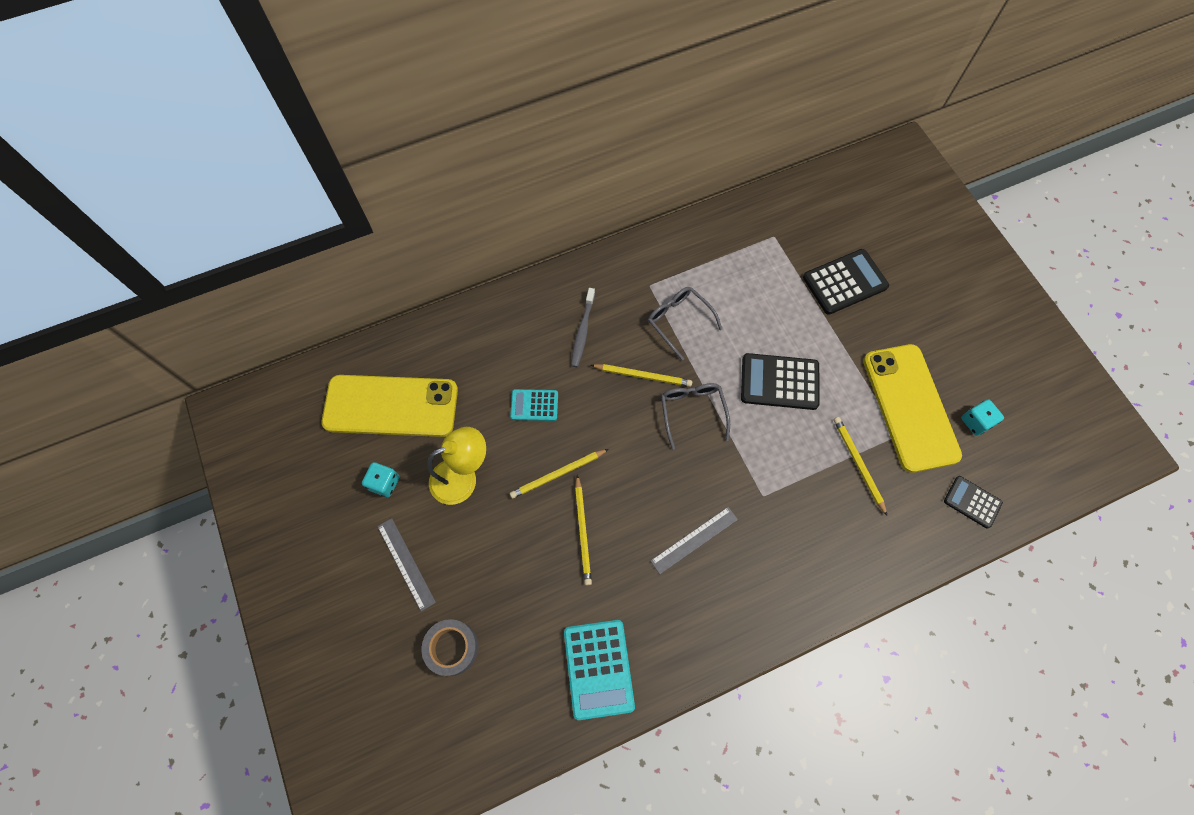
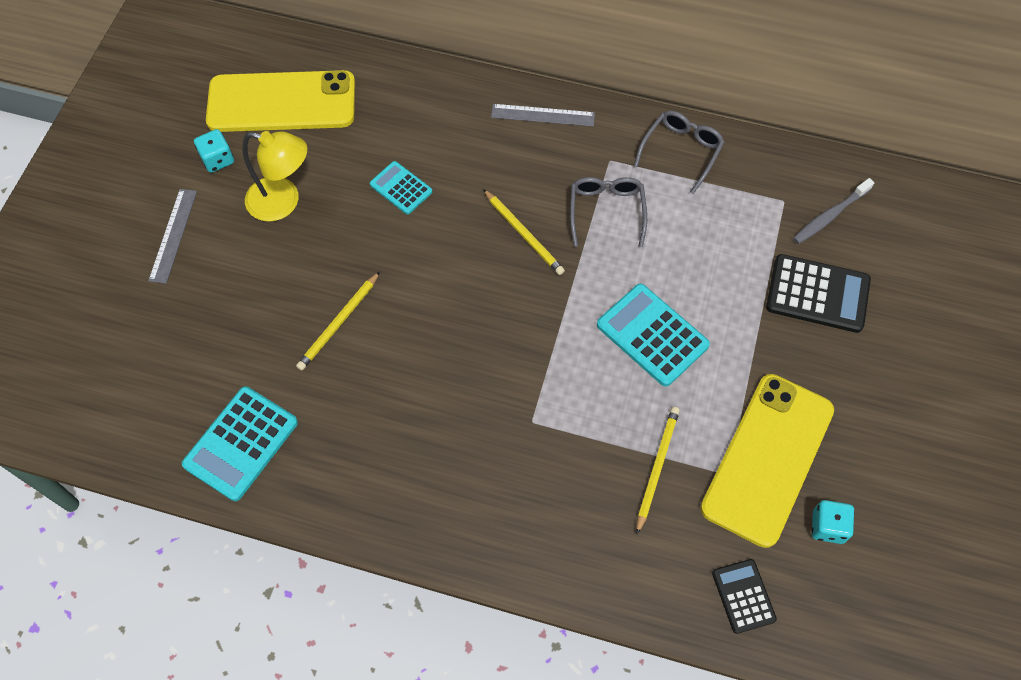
camera: 40 degrees right, 5 degrees down
(391, 406) = (282, 102): yellow phone -> yellow phone turned 45 degrees counterclockwise
(452, 648) = (144, 329): grey tape -> none
(558, 474) = (364, 260): yellow pencil -> none
(582, 331) = (506, 157): grey toothbrush -> grey toothbrush (830, 216)
(692, 412) = (538, 299): grey glasses -> grey glasses (681, 152)
(694, 540) = (429, 408): grey ruler -> grey ruler (543, 115)
(779, 382) = (652, 335): black calculator -> turquoise calculator

